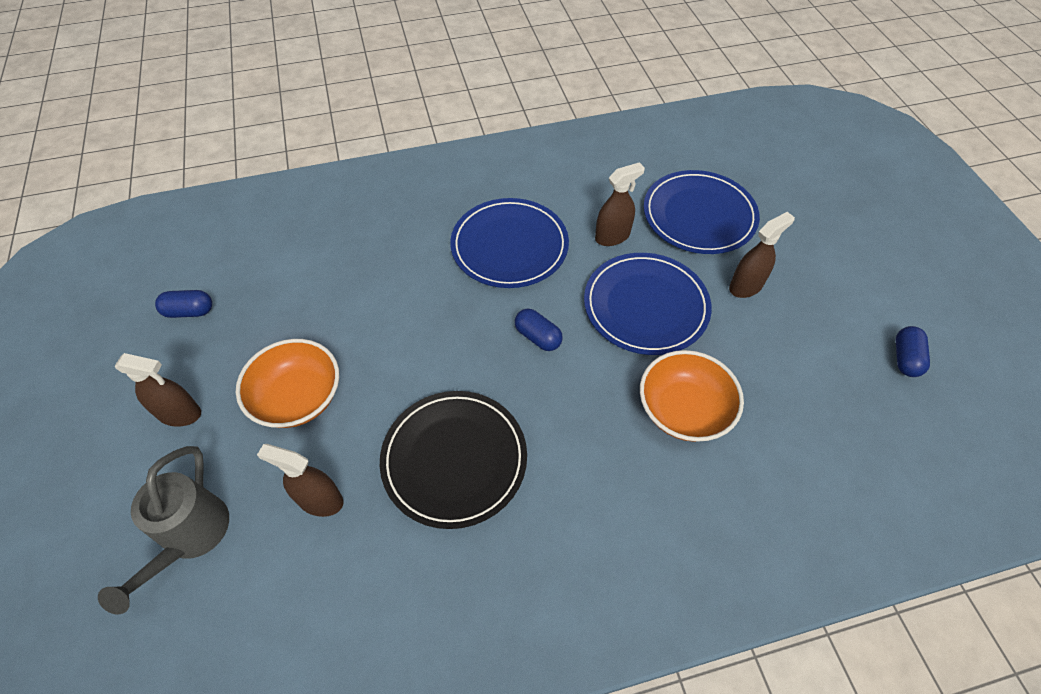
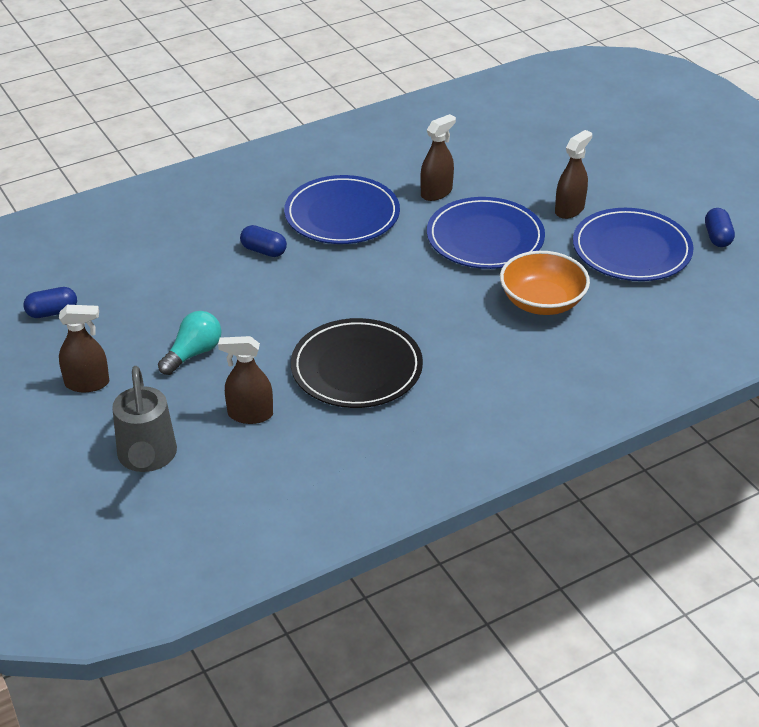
camera: 15 degrees left, 15 degrees down
(298, 397) = (193, 353): orange bowl -> turquoise light bulb
(538, 337) = (396, 275): blue capsule -> blue capsule (264, 251)
(699, 215) = (511, 165): blue plate -> blue plate (631, 250)

